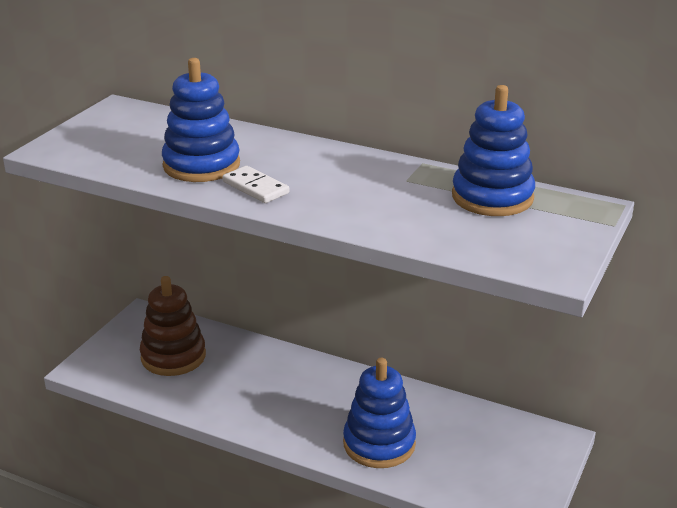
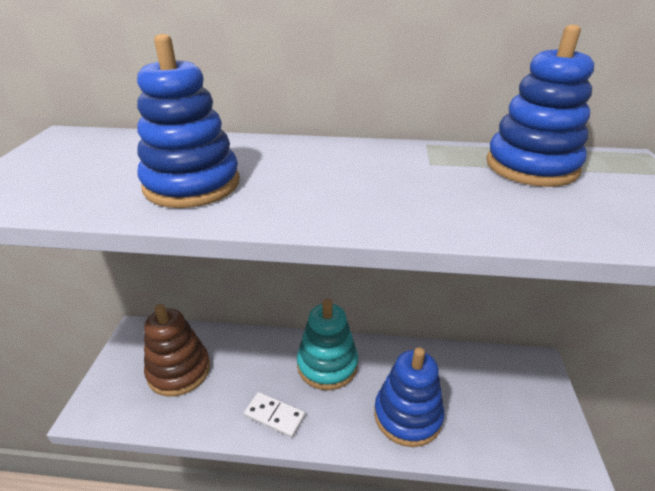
camera: 20 degrees left, 5 degrees up
(255, 187) = (275, 200): white domino -> white domino (274, 416)
(322, 386) = (327, 365): none -> turquoise stacking toy

